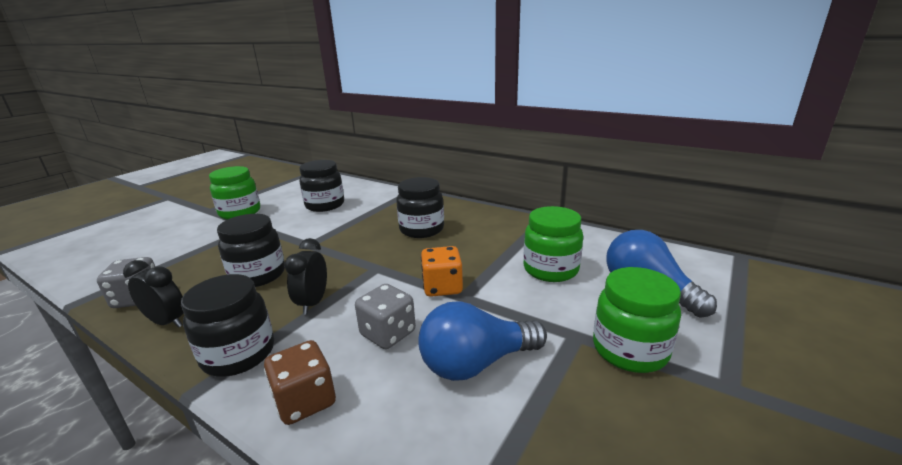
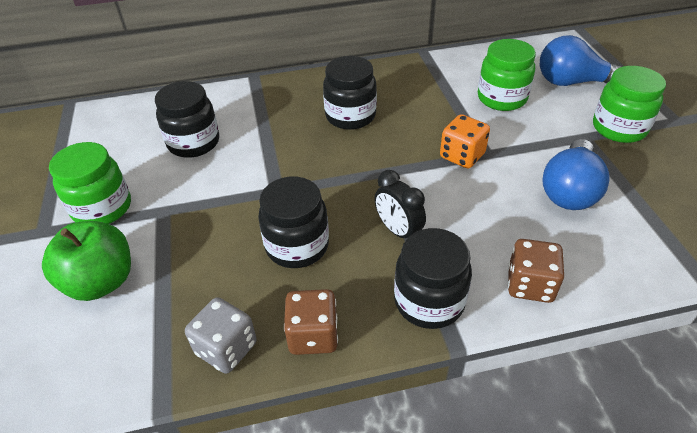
camera: 45 degrees left, 20 degrees up
(167, 322) = (313, 335): black clock -> brown dice
(177, 239) = (101, 281): none -> green apple
(388, 333) = (492, 211): grey dice -> none

